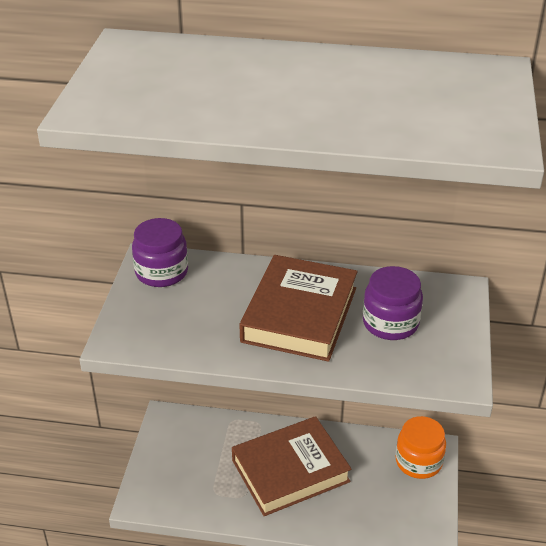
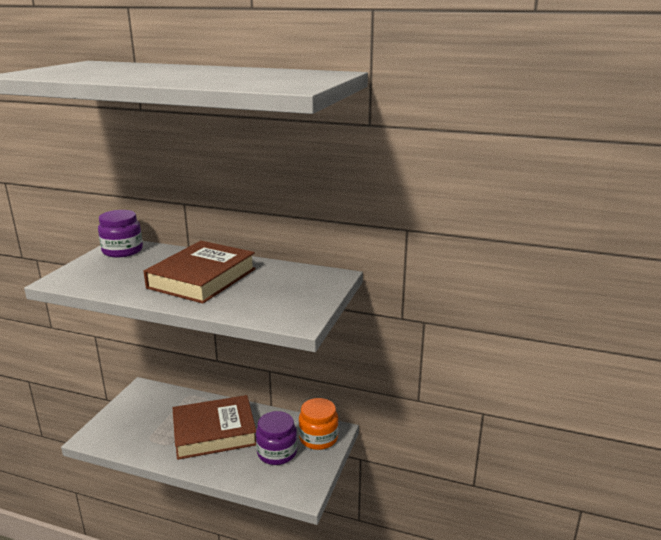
camera: 10 degrees right, 15 degrees down
(390, 323) = (267, 288): purple jar -> purple jar (277, 452)

